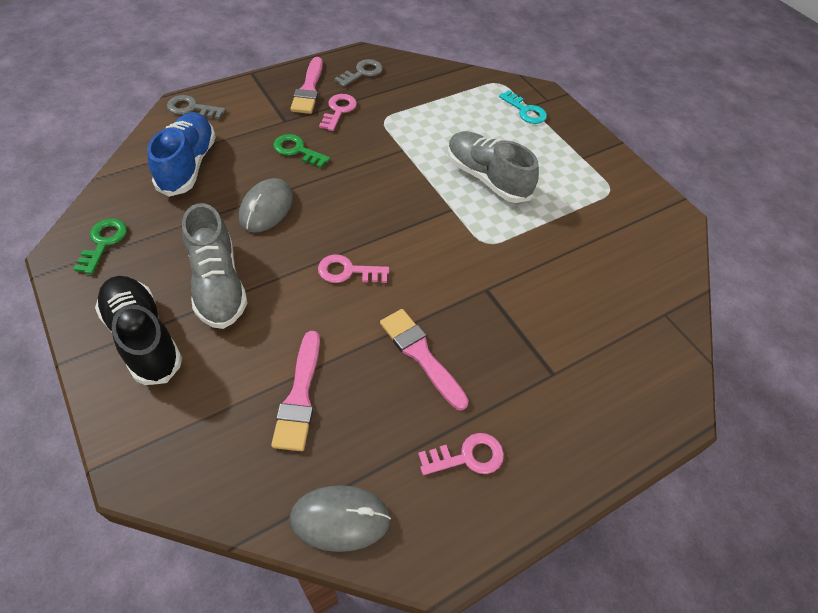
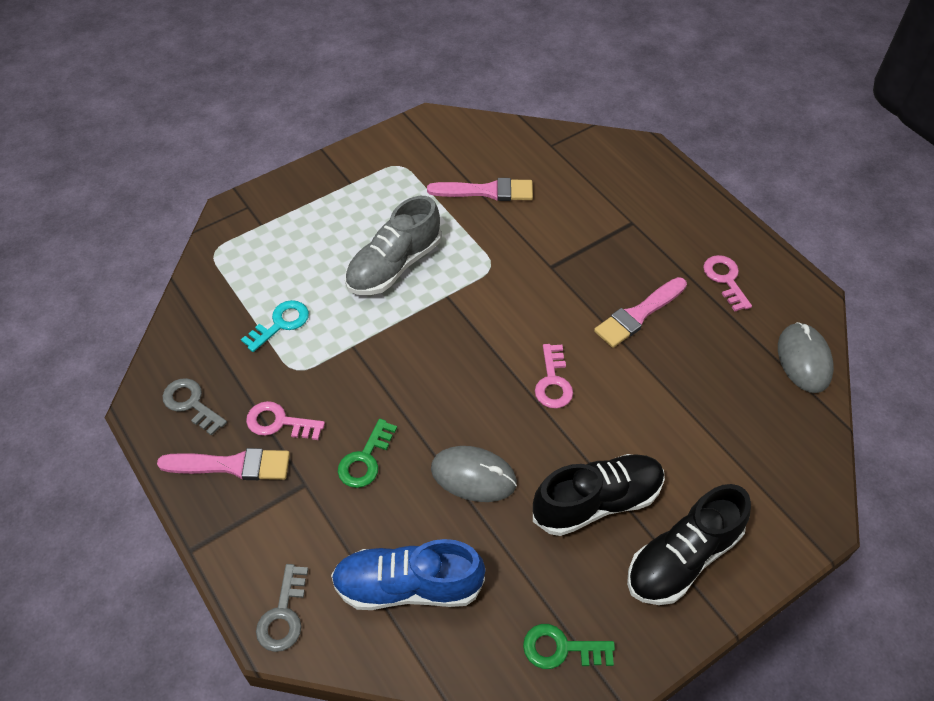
camera: 90 degrees left, 0 degrees up
(218, 284) = (597, 502): grey shoe -> black shoe
(299, 396) = (707, 403): pink brush -> pink brush (487, 191)
(525, 111) = (270, 228): turquoise key -> turquoise key (281, 323)

